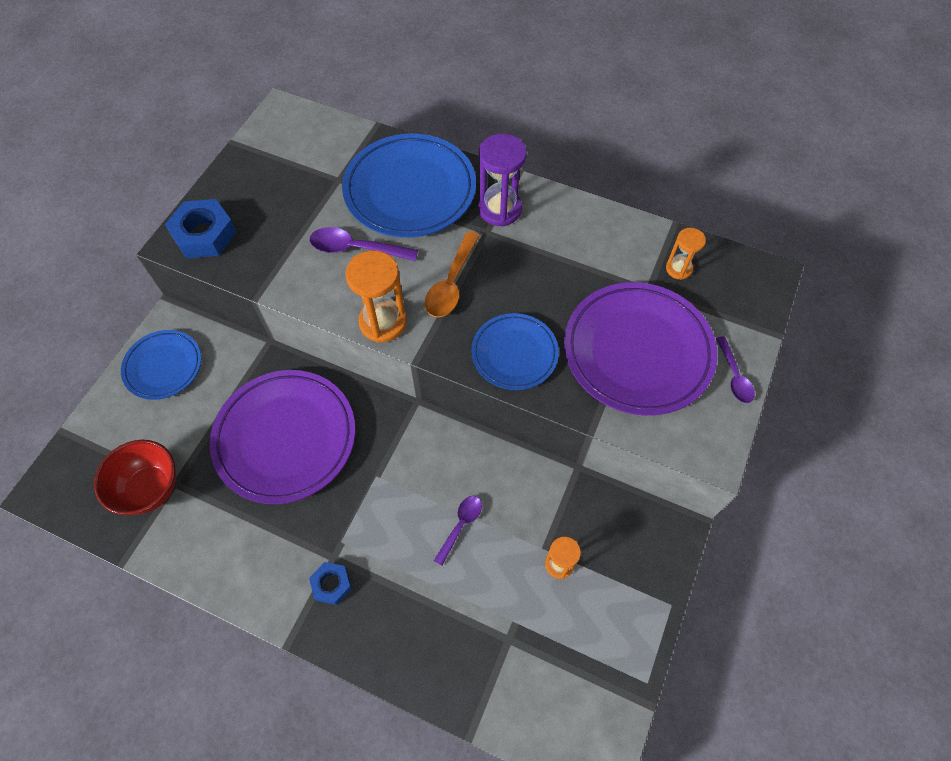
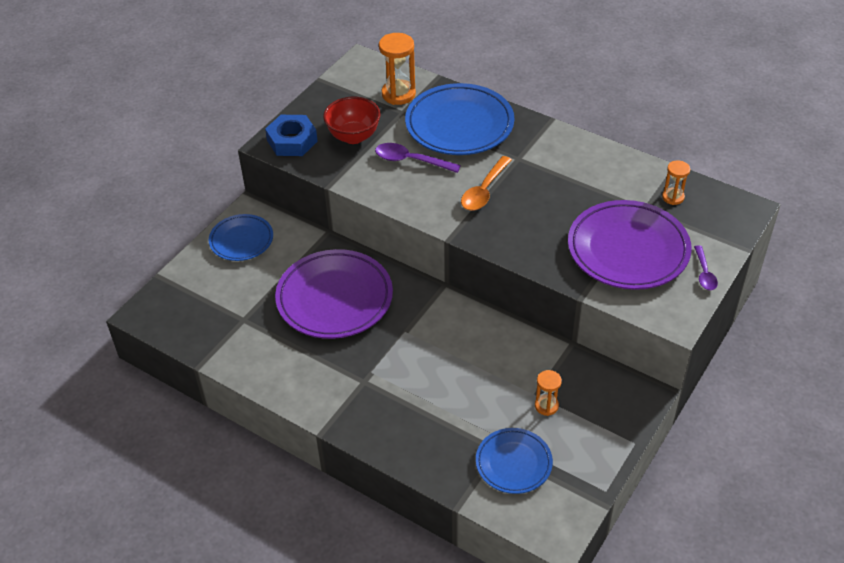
camera: 10 degrees right, 15 degrees down
(150, 488) = (224, 321): red bowl -> red bowl (353, 136)
(331, 584) = (360, 398): blue nut -> none
(383, 322) = (426, 211): orange hourglass -> orange hourglass (398, 94)
(460, 525) = (469, 371): purple spoon -> none
(499, 209) = (531, 144): purple hourglass -> none
(514, 354) = (528, 242): blue plate -> blue plate (513, 463)

